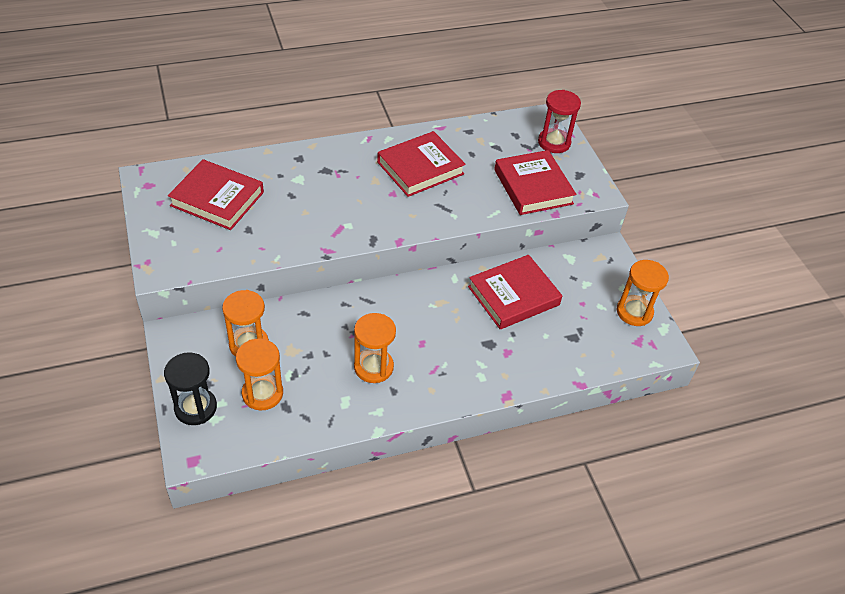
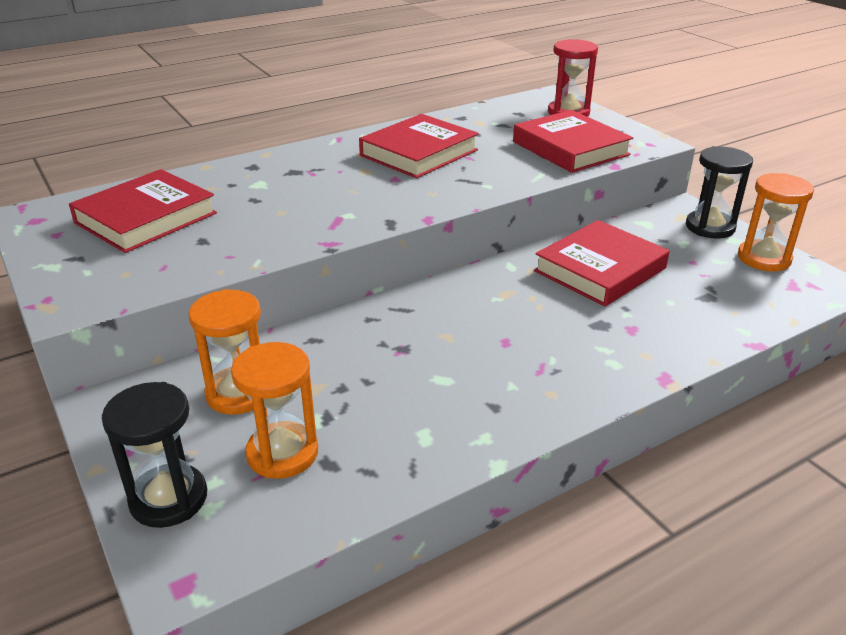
camera: 10 degrees left, 15 degrees down
(217, 199) = (146, 218): red book -> red book turned 60 degrees counterclockwise
(373, 367) = (448, 383): orange hourglass -> none
(614, 273) = (710, 227): none -> black hourglass

